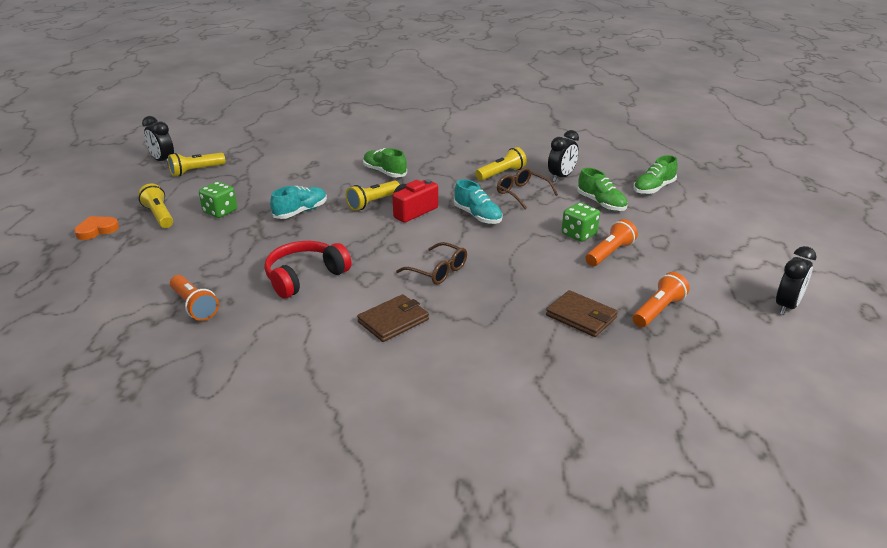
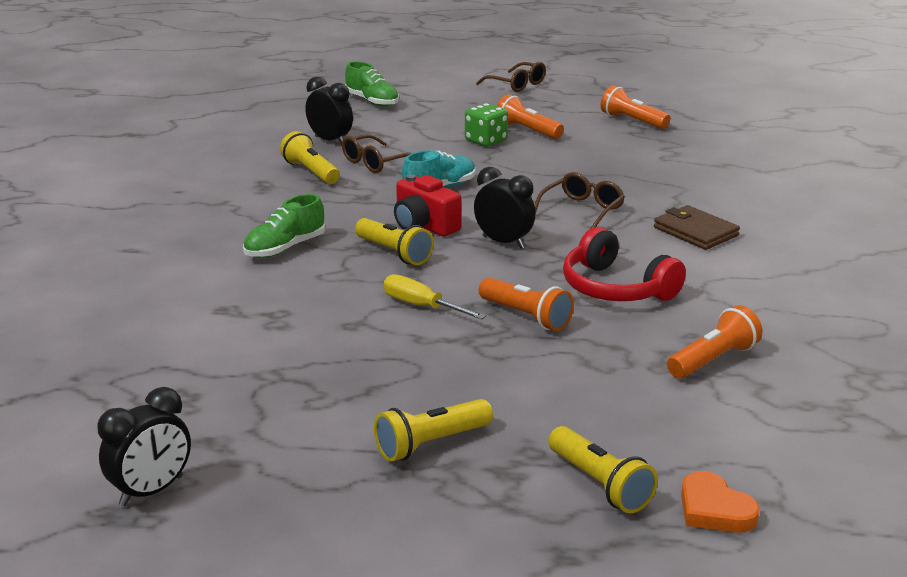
camera: 90 degrees left, 5 degrees down
(97, 230) = (493, 509): orange heart -> orange heart (714, 509)
(196, 171) = (226, 434): yellow flashlight -> yellow flashlight (600, 484)
(220, 211) = (417, 379): green dice -> none
(276, 243) = (526, 317): none -> orange flashlight
(300, 212) = (422, 306): turquoise shoe -> yellow screwdriver
(581, 316) = (653, 149): brown wallet -> none
(601, 203) = (409, 126): green shoe -> none
(736, 251) = (517, 85): none -> brown glasses
(787, 306) = (610, 80): black clock -> black clock (503, 242)

